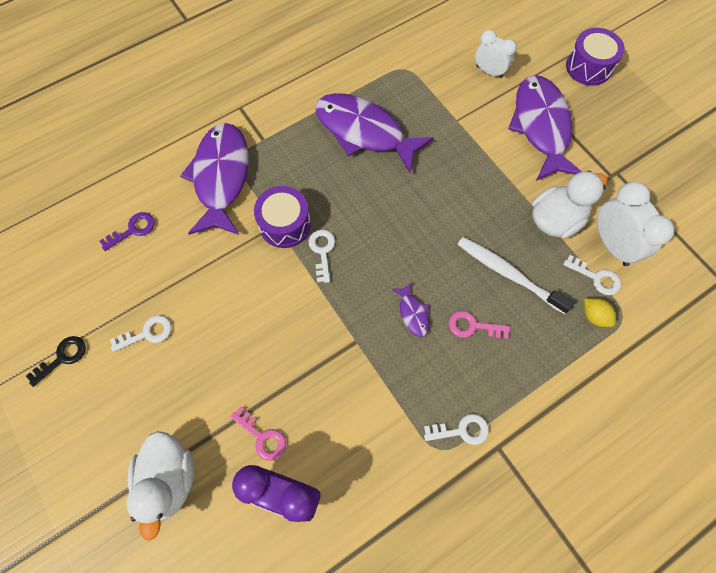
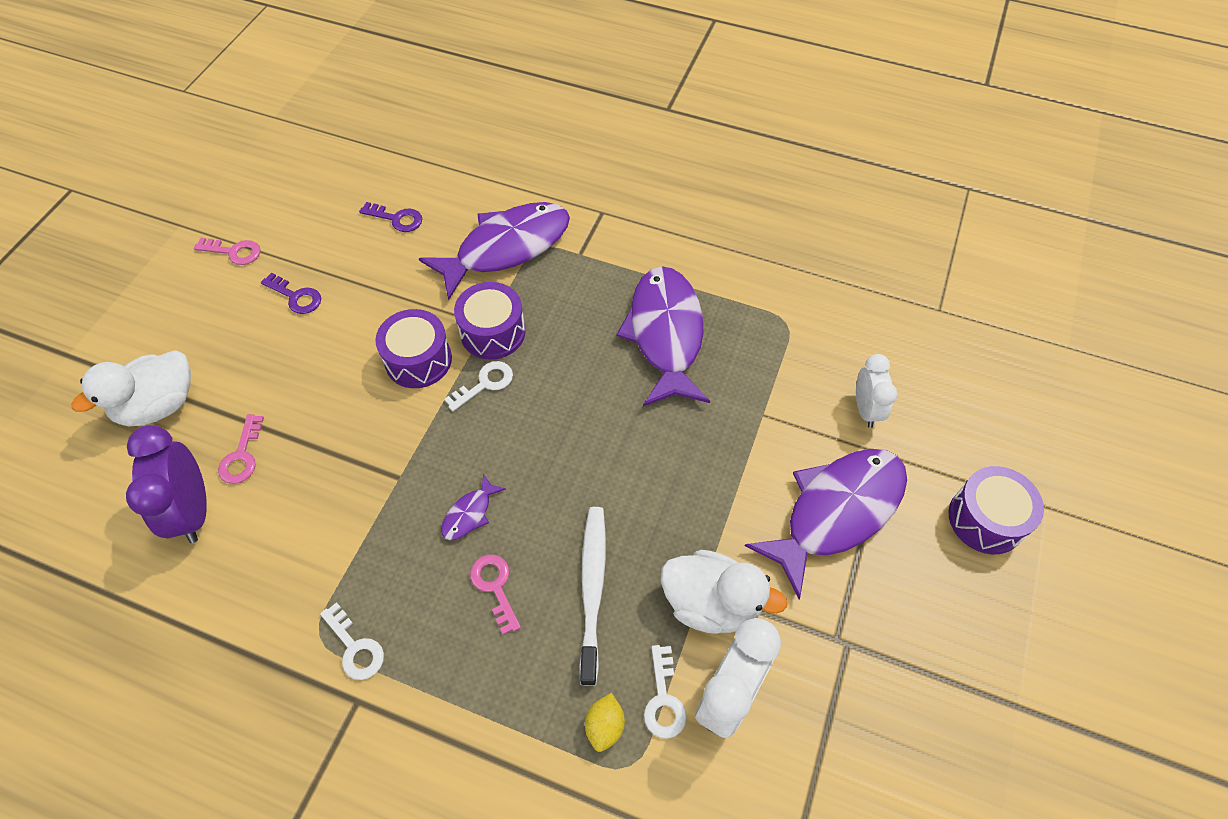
camera: 55 degrees right, 10 degrees down
(62, 357) = (234, 252): black key -> pink key
(147, 333) = (296, 297): white key -> purple key
(271, 281) = (418, 360): none -> purple drum

